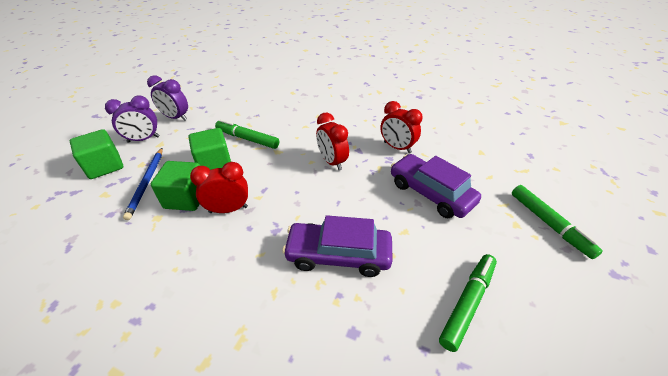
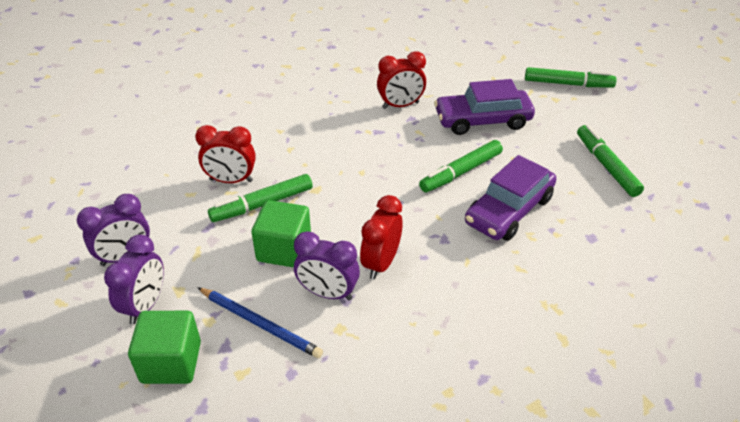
camera: 55 degrees left, 0 degrees up
(186, 198) = (328, 293): green cube -> purple clock
(332, 162) = (378, 158): red clock -> red clock (231, 180)
(358, 207) = (461, 172): none -> green marker

